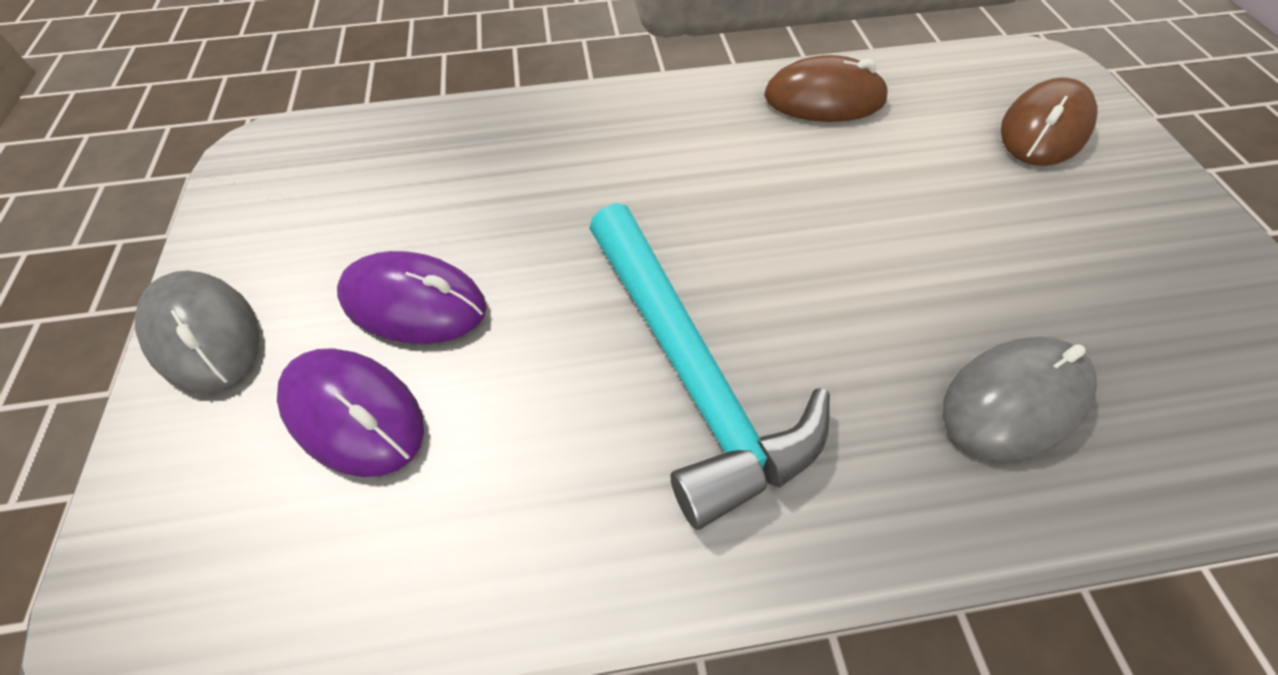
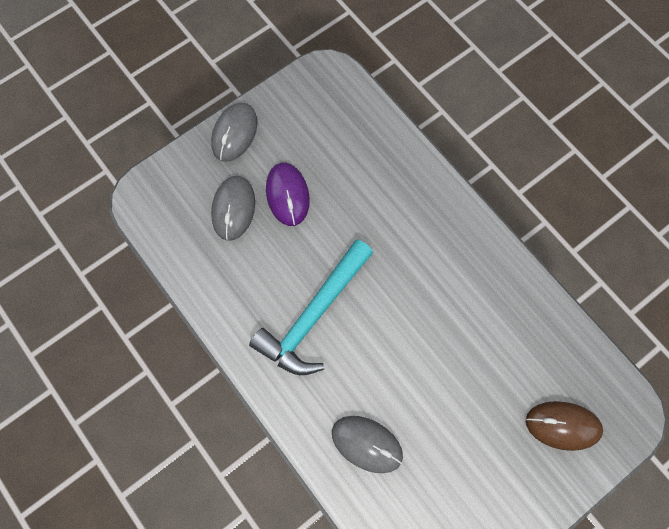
camera: 60 degrees right, 15 degrees up
(354, 413) = (233, 209): purple mouse -> grey mouse
(824, 98) = (519, 303): brown mouse -> none

